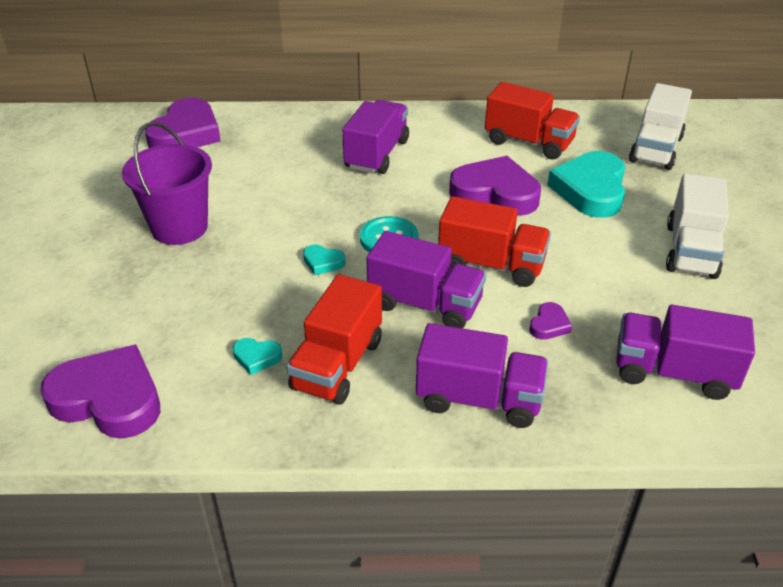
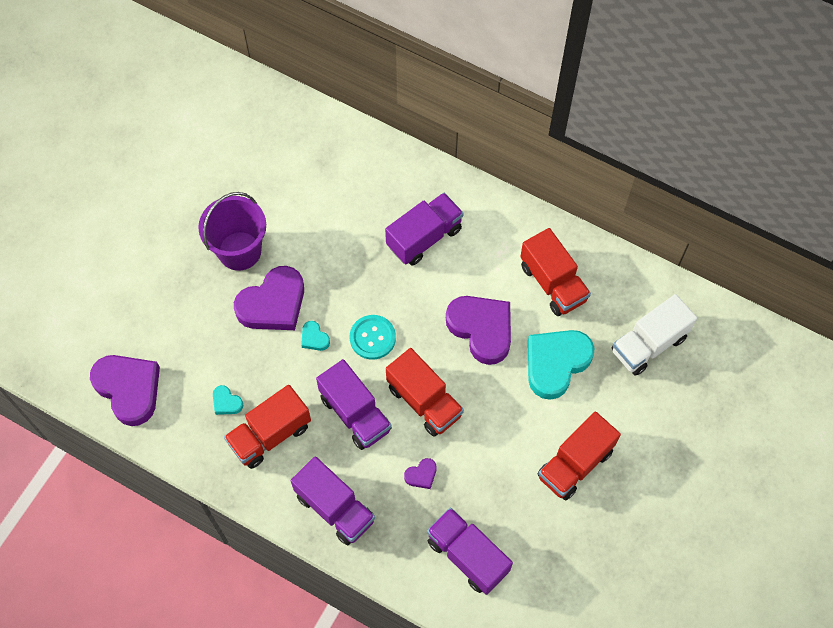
camera: 30 degrees right, 25 degrees up
(186, 133) = (297, 137): purple heart -> purple heart (273, 304)
(691, 251) = (575, 464): white truck -> red truck

